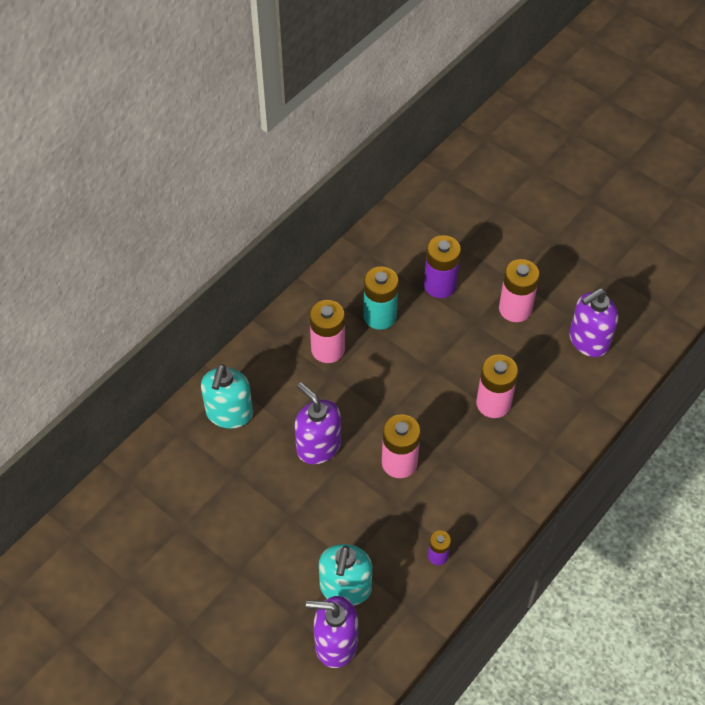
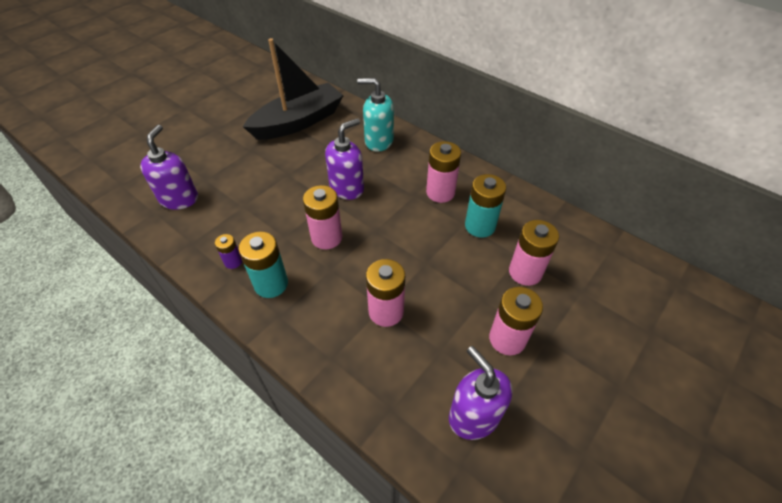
camera: 90 degrees right, 5 degrees down
(179, 516) = (298, 122): none -> black boat
(345, 588) = (221, 204): turquoise soap dispenser -> none
(440, 285) = (525, 272): purple battery -> pink battery
(466, 511) = (271, 284): none -> turquoise battery

